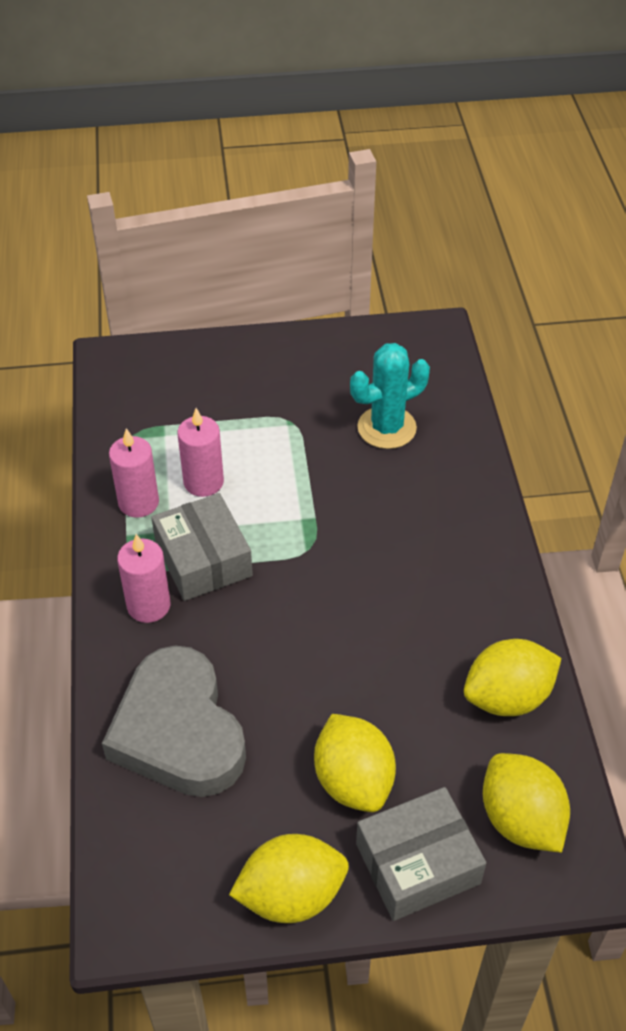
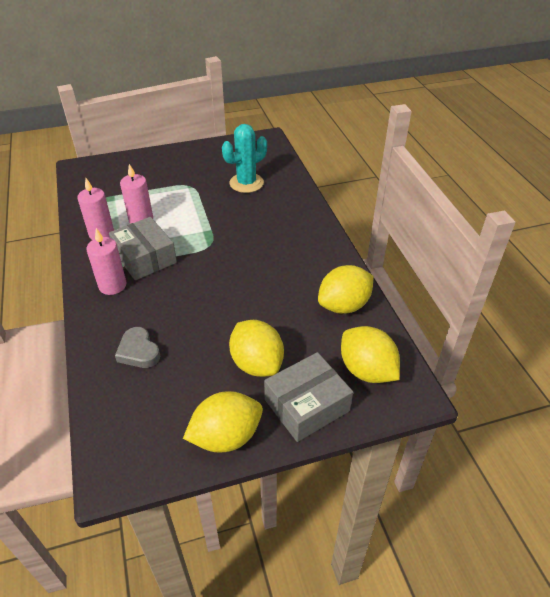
camera: 10 degrees left, 5 degrees down
(178, 731) = (138, 351): grey heart -> grey heart, size x0.47

